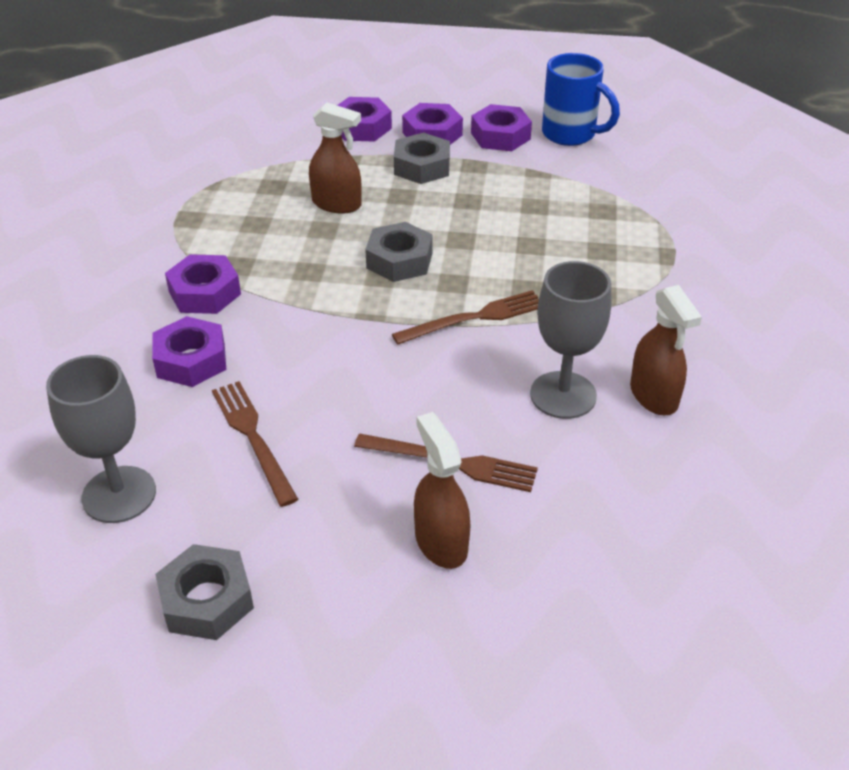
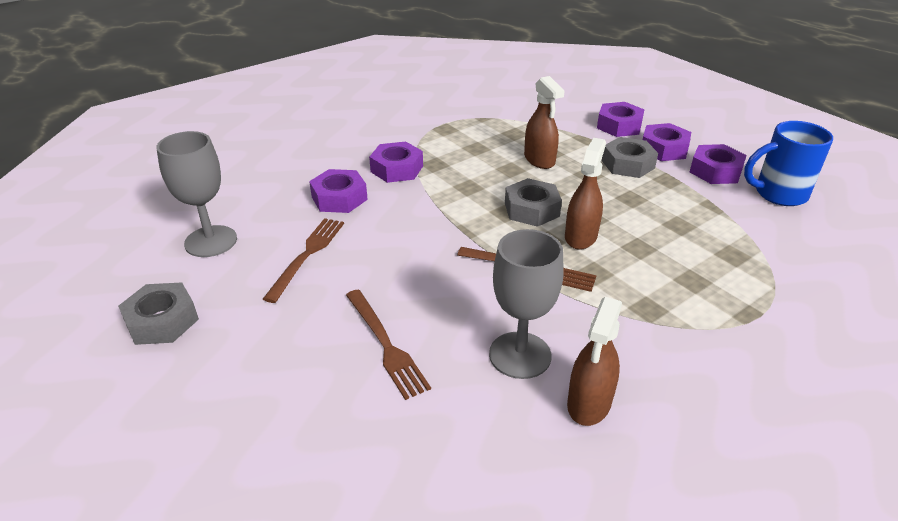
camera: 45 degrees right, 5 degrees down
(441, 542) = (308, 386): brown spray bottle -> brown spray bottle (581, 236)
(571, 134) = (778, 194): blue mug -> blue mug turned 90 degrees clockwise

